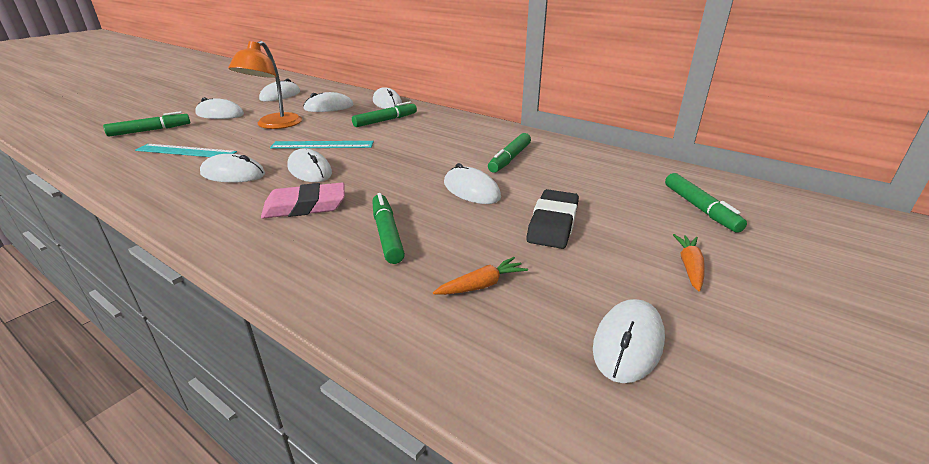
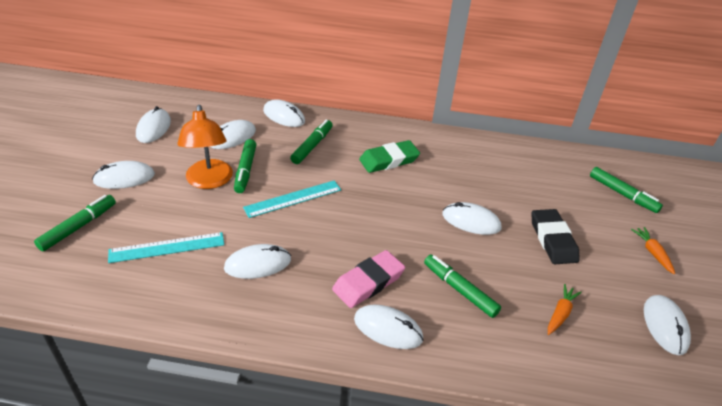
camera: 30 degrees left, 10 degrees up
(309, 170) = (321, 237): white mouse -> white mouse (388, 329)
(443, 138) = (389, 160): none -> green eraser
(509, 159) = (464, 173): green marker -> green marker (245, 170)

